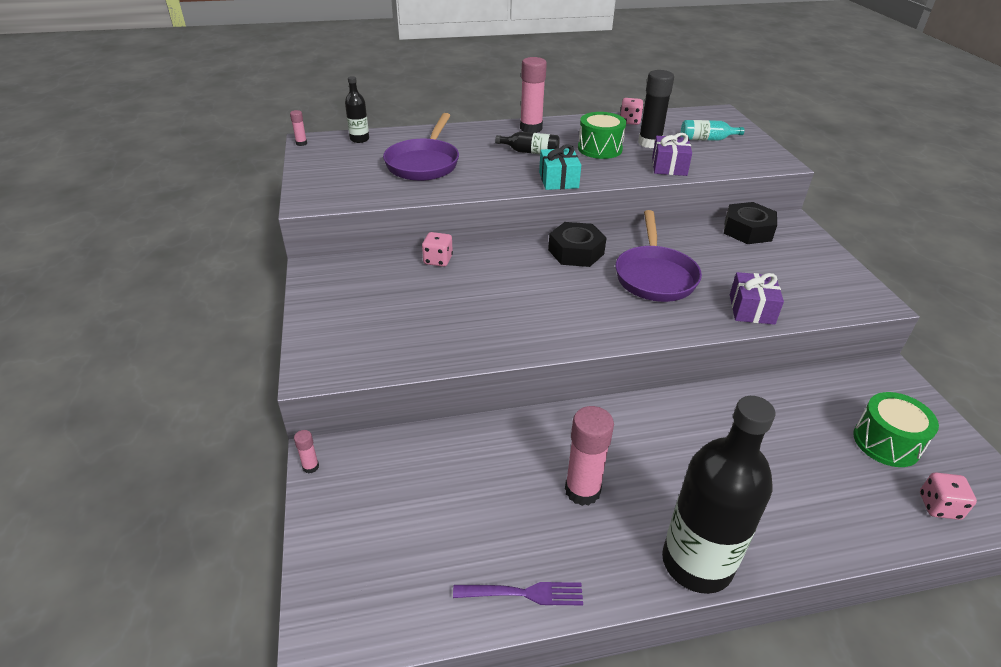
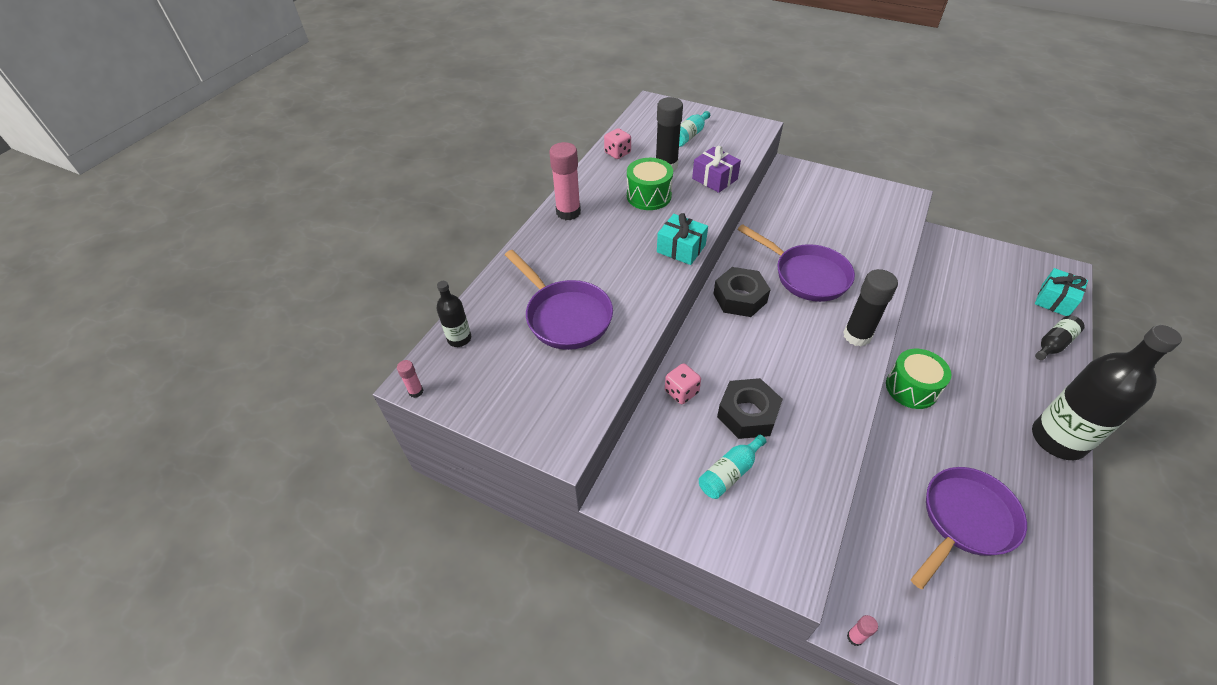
camera: 50 degrees left, 10 degrees up
(381, 309) = (729, 473): none -> turquoise bottle
(500, 508) = (964, 521): none -> purple pan
(523, 593) = (1051, 553): purple fork -> none
(531, 152) = (614, 237): black bottle -> black bottle (1053, 344)
(582, 490) = (968, 460): pink glue stick -> none
(615, 327) = (857, 336): none -> black glue stick
(747, 230) = (784, 194): black nut -> black nut (747, 414)
(751, 309) = (880, 254): purple gift -> none
(886, 442) = (995, 283): green drum -> green drum (911, 388)
(939, 506) = (1054, 300): pink dice -> turquoise gift

